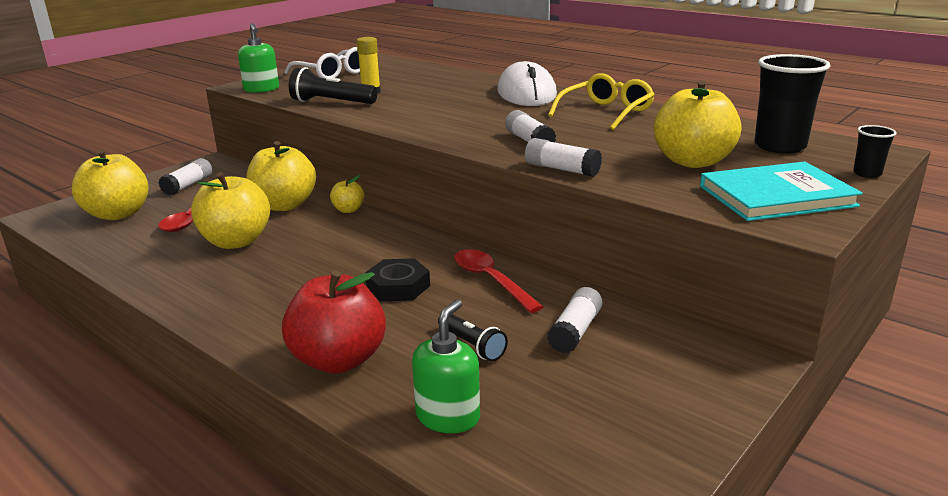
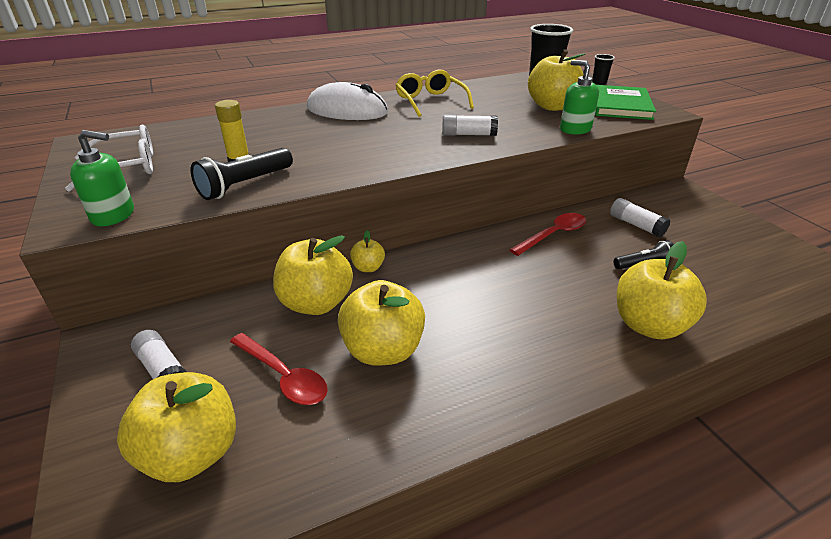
camera: 65 degrees left, 10 degrees up
(339, 360) = (649, 325): red apple -> yellow apple
(398, 286) = (542, 274): black nut -> none
(448, 416) = (729, 294): green soap dispenser -> green soap dispenser (575, 129)
(491, 280) = (553, 235): red spoon -> red spoon turned 150 degrees clockwise
(561, 169) = (539, 139): white glue stick -> none
(776, 196) = (620, 105): turquoise book -> green book

